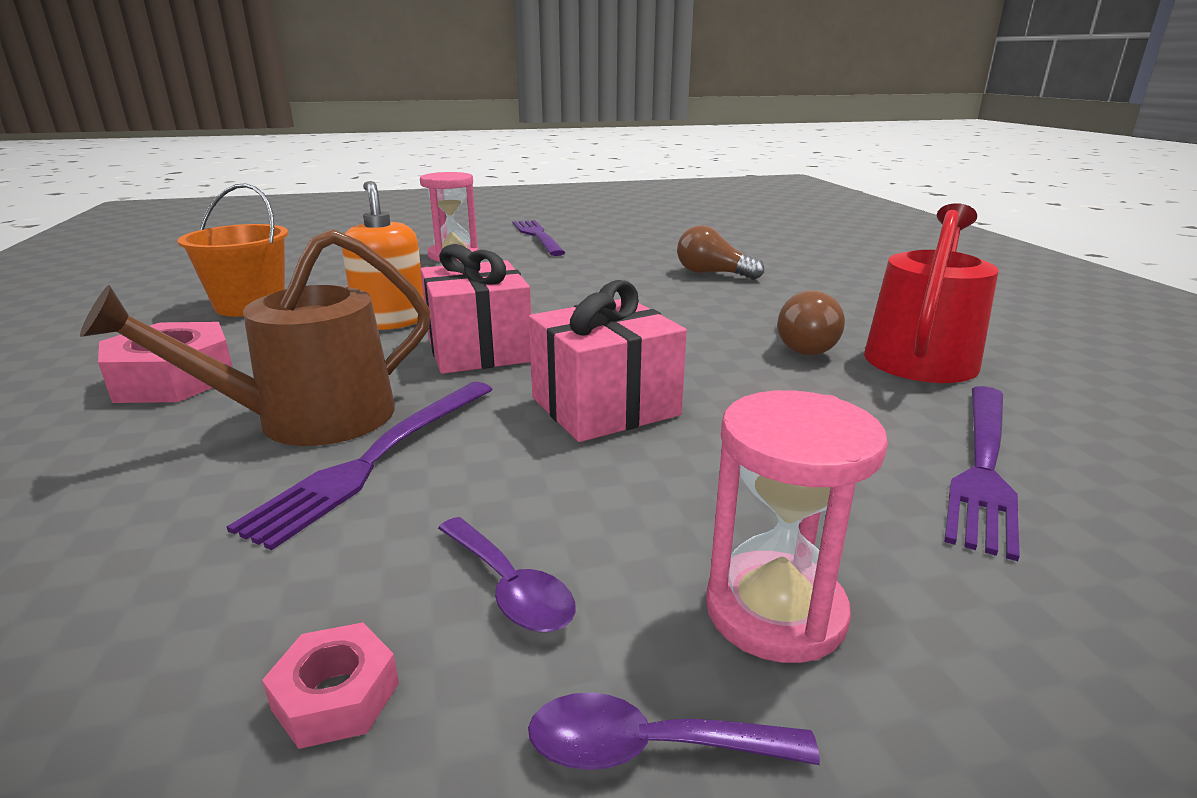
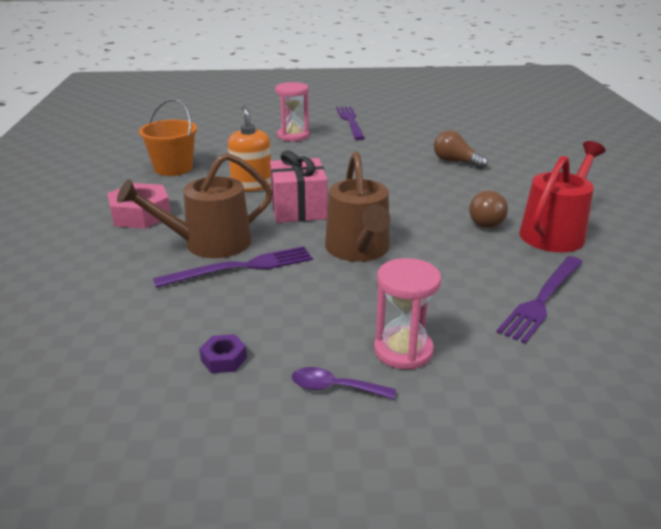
camera: 10 degrees right, 5 degrees up
(336, 696) = (224, 359): pink nut -> purple nut
(376, 459) = (241, 267): purple fork -> purple fork turned 150 degrees counterclockwise
(509, 587) = (294, 329): purple spoon -> none
(605, 406) = (359, 249): pink gift -> brown watering can

